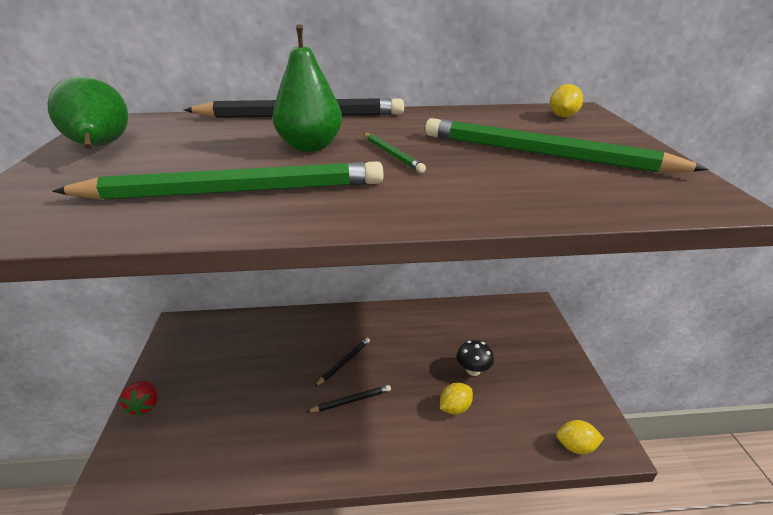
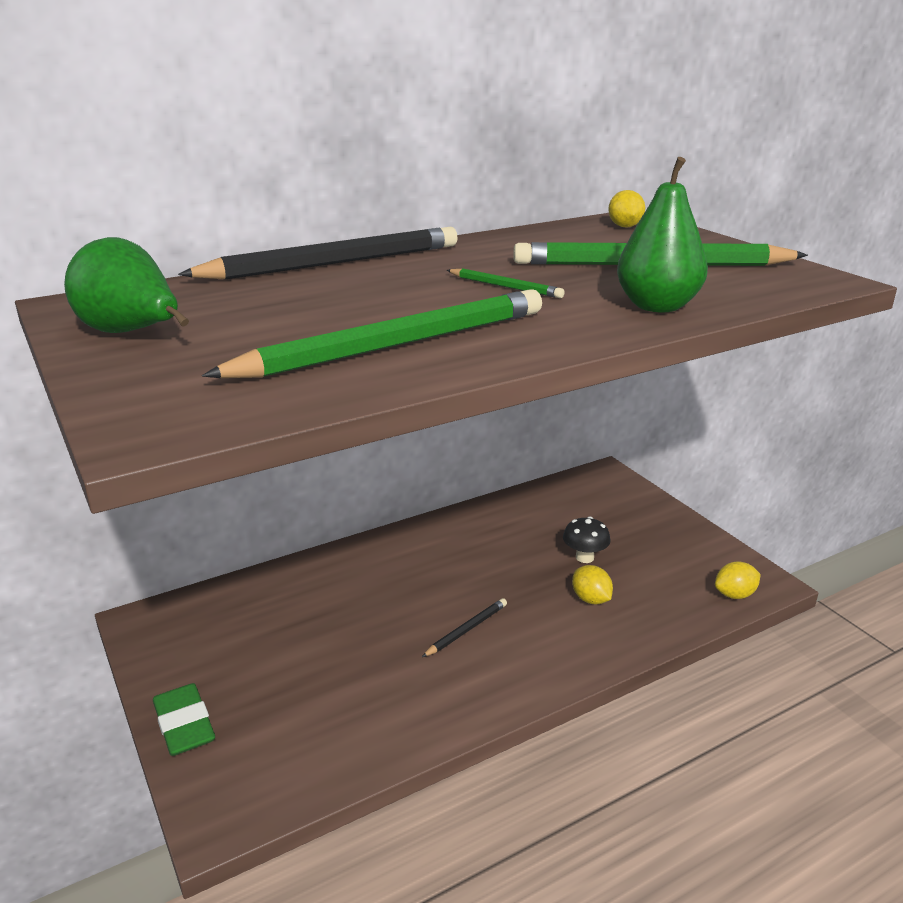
camera: 25 degrees left, 5 degrees down
(144, 405) = (184, 724): red strawberry -> green eraser
(310, 147) = (403, 293): green pear -> green pear (657, 306)
(344, 362) = (425, 594): black pencil -> none
(455, 407) = (591, 599): yellow lemon -> yellow lemon turned 60 degrees counterclockwise

